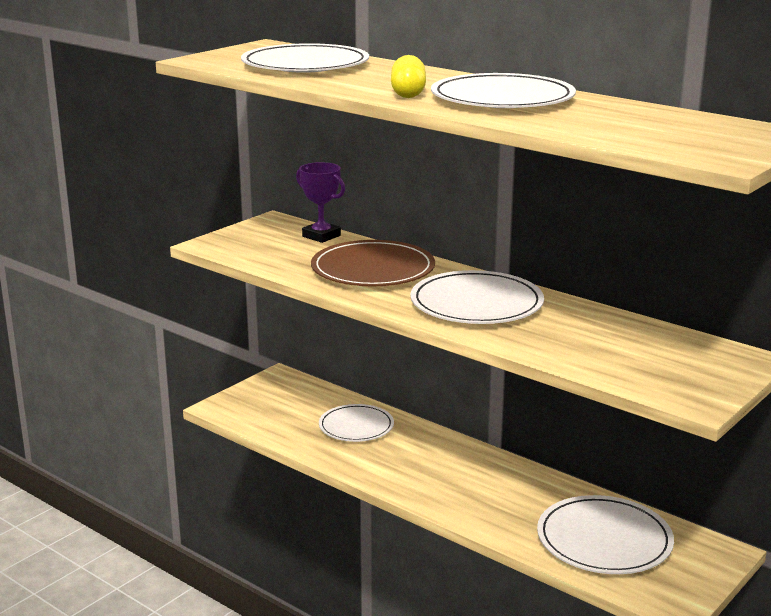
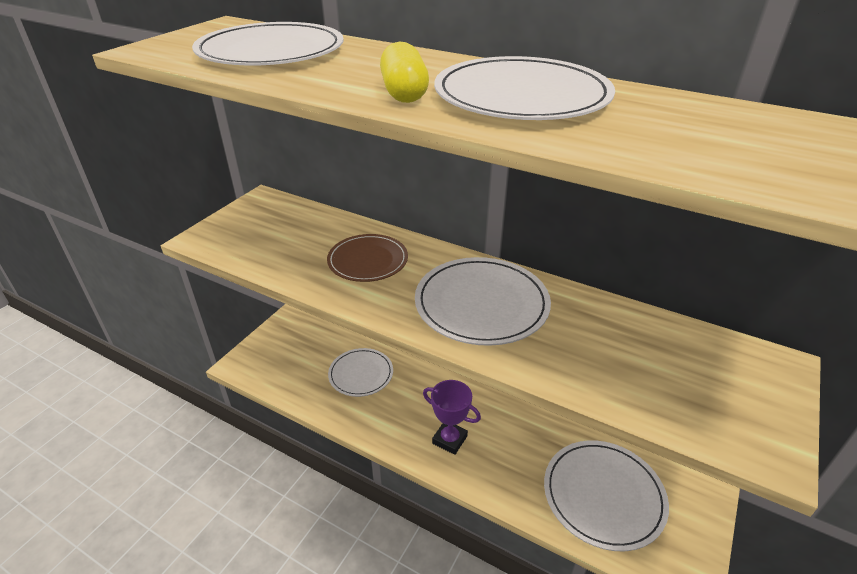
camera: 10 degrees left, 15 degrees up
(321, 236) = (310, 216): purple trophy -> purple trophy (449, 439)
(373, 269) = (368, 260): brown plate -> brown plate, size x0.66

